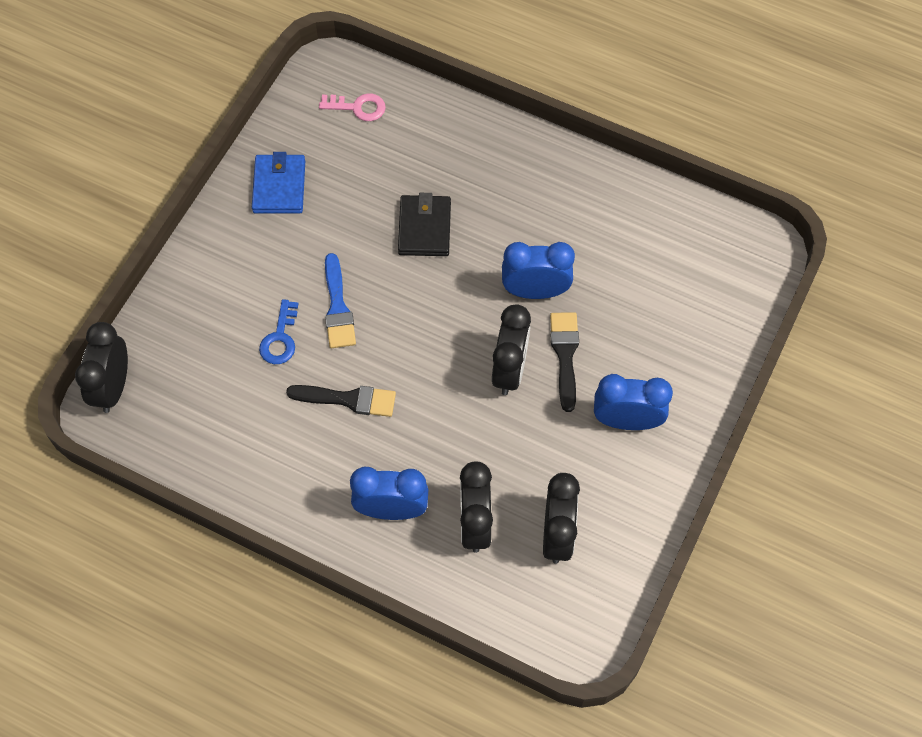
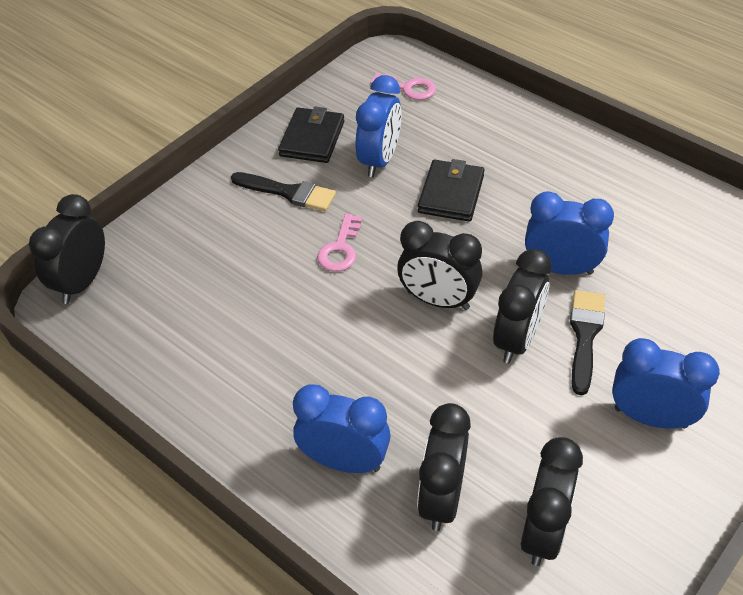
camera: 15 degrees right, 15 degrees down
(279, 186) = (312, 139): blue wallet -> black wallet
(280, 338) = (270, 267): blue key -> none
(338, 307) = (340, 249): blue brush -> pink key
(348, 399) = (326, 337): black brush -> black brush (288, 192)
(349, 201) = (379, 160): none -> blue clock
(435, 344) = (438, 300): none -> black clock

